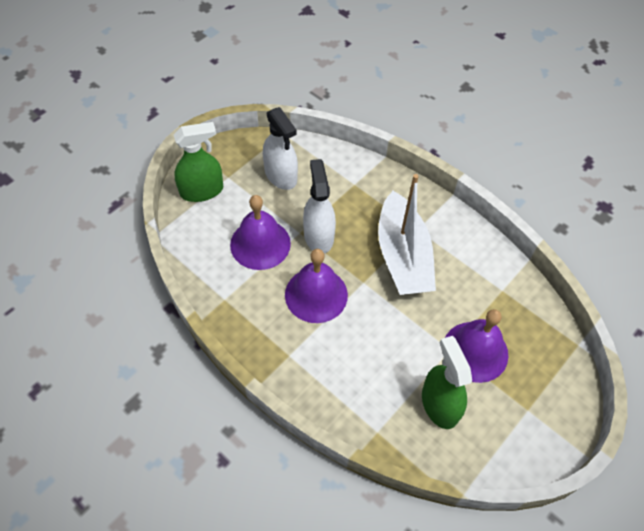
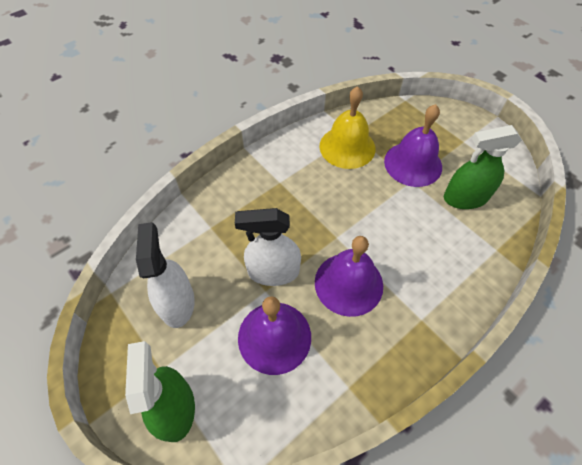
camera: 80 degrees left, 0 degrees up
(281, 175) = (177, 302): white spray bottle -> white spray bottle turned 75 degrees counterclockwise
(403, 256) = (310, 199): white boat -> none
(481, 285) = (347, 147): none -> yellow bell

